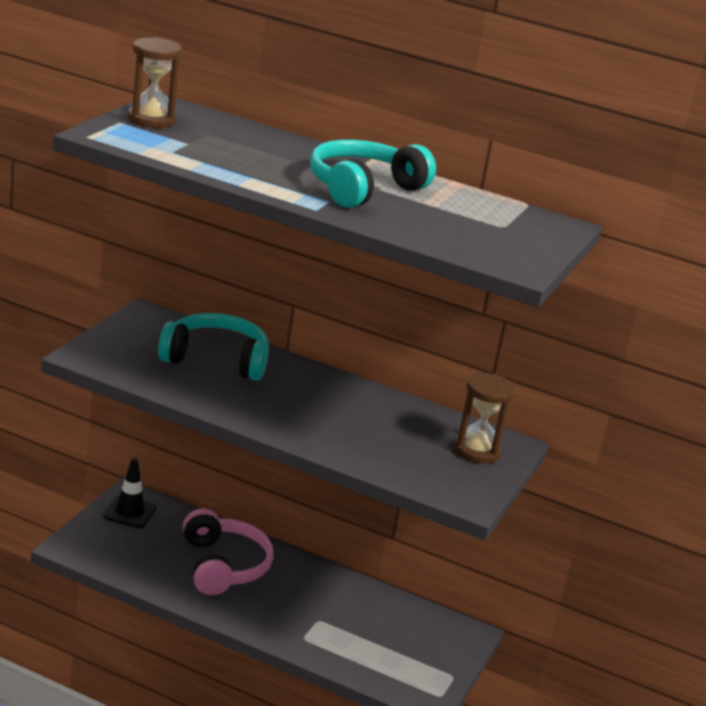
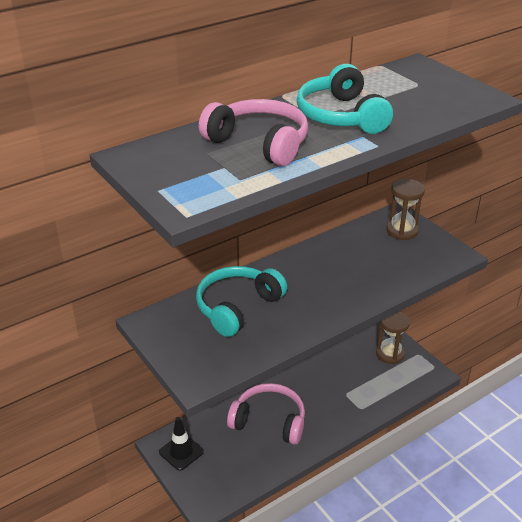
camera: 55 degrees left, 10 degrees up
(151, 120) = (161, 172): brown hourglass -> brown hourglass (390, 354)
(254, 154) = (259, 143): none -> pink headphones

